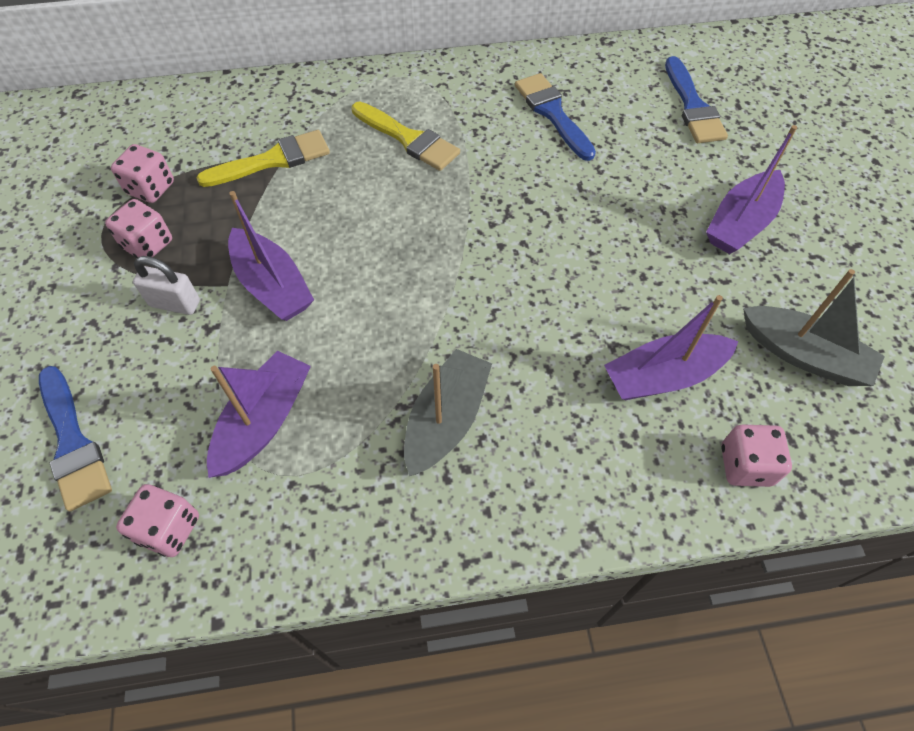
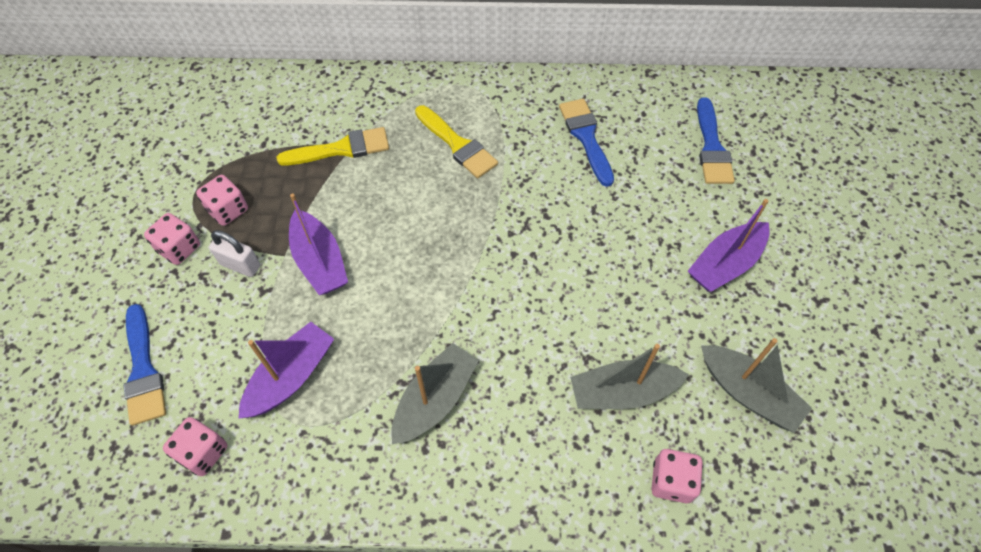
camera: 10 degrees right, 0 degrees up
(151, 188) = (239, 160): pink dice -> pink dice (179, 248)
(663, 376) = (622, 392): purple boat -> grey boat

